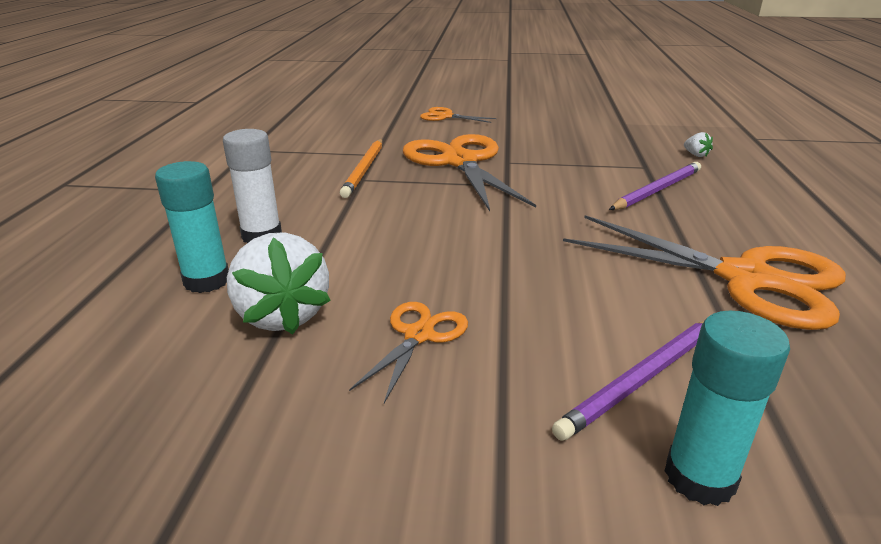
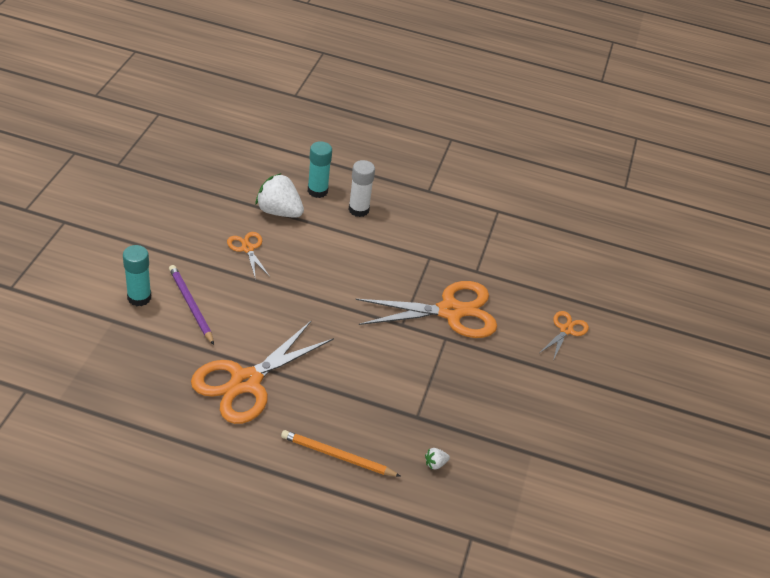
camera: 95 degrees right, 15 degrees up
(282, 315) = (279, 211): white strawberry -> white strawberry turned 45 degrees clockwise
(364, 170) = (446, 261): orange pencil -> orange pencil (337, 456)
(419, 335) = (247, 248): orange scissors -> orange scissors turned 150 degrees counterclockwise
(657, 190) = (371, 401): purple pencil -> none

